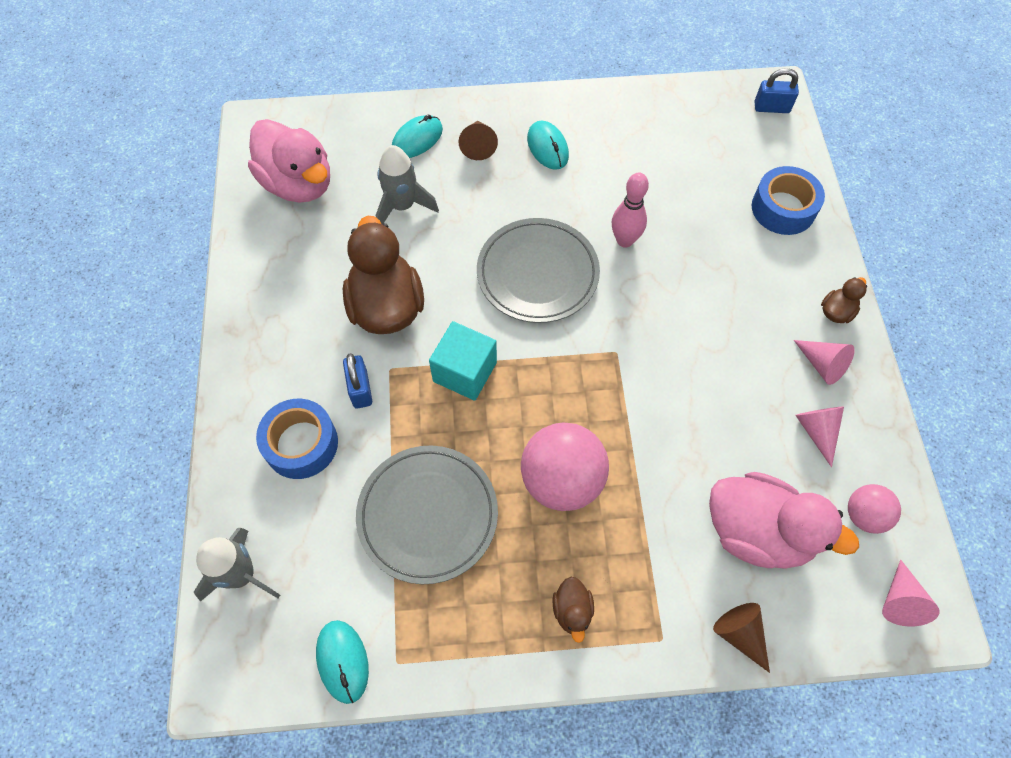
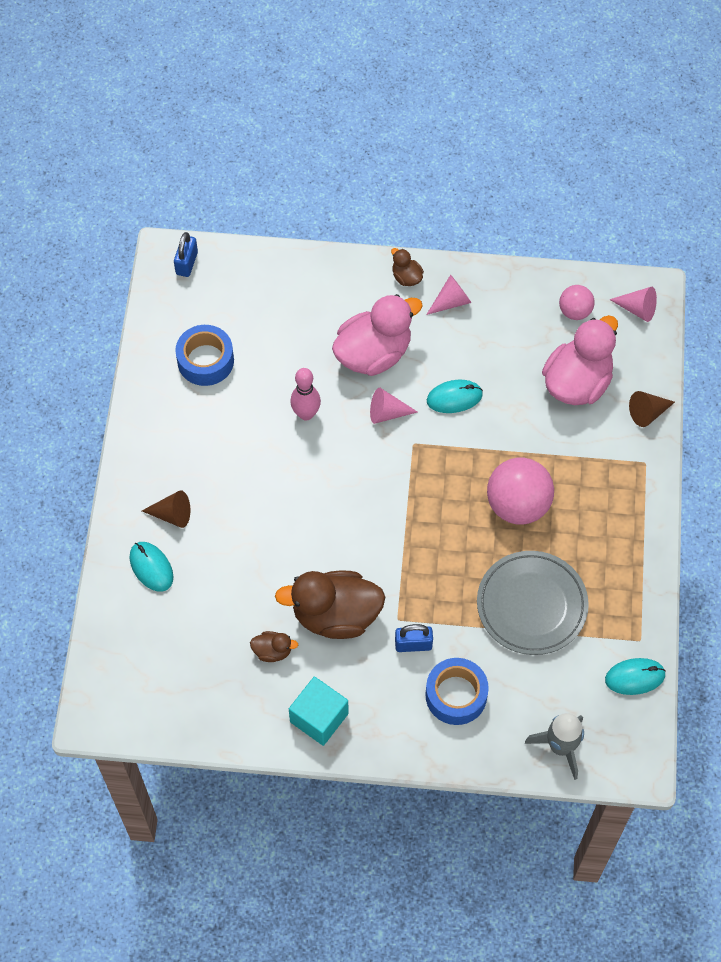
camera: 80 degrees left, 0 degrees up
(298, 184) = (181, 680): pink duck -> pink duck (373, 354)
(402, 206) = (229, 589): grey rocket -> none
(465, 372) = (411, 560): turquoise cube -> turquoise cube (319, 717)
(537, 274) = (326, 488): grey plate -> none
(547, 147) = (188, 455): turquoise mouse -> turquoise mouse (454, 398)
(572, 611) = (618, 516): brown duck -> brown duck (272, 651)
(783, 208) = (299, 285): blue tape -> blue tape (205, 360)
(816, 431) = (505, 321): pink cone -> pink cone (387, 413)

